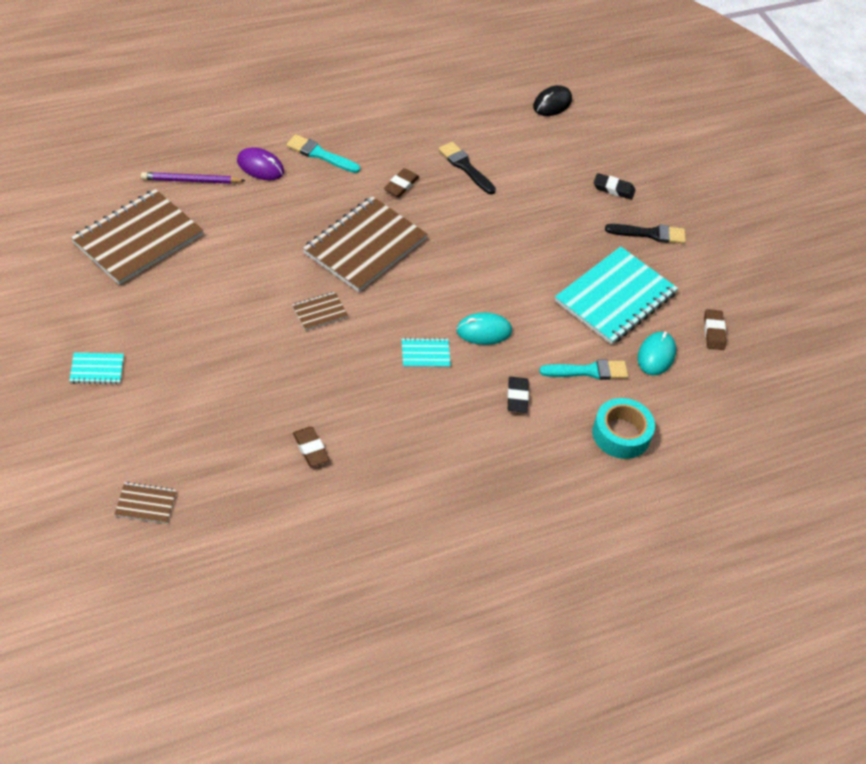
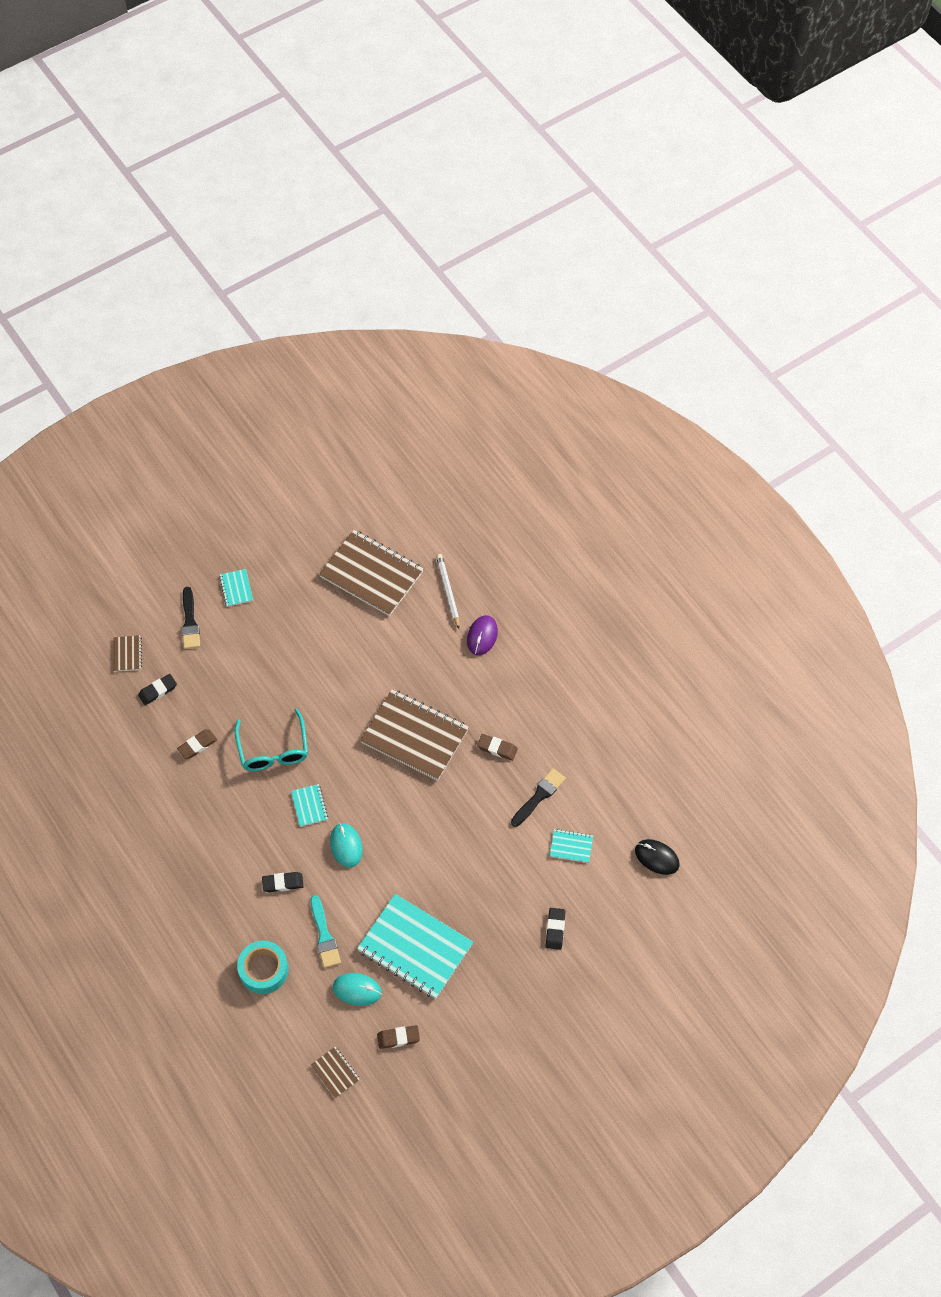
camera: 85 degrees right, 10 degrees up
(191, 180) = (448, 591): purple pencil -> white pencil
(215, 478) = (158, 690): none -> black eraser
(320, 154) = (513, 677): turquoise brush -> none
(320, 312) = (332, 720): brown notebook -> brown notebook (335, 1072)
(342, 374) = (273, 750): none -> turquoise glasses
(527, 157) = (571, 846): none -> turquoise notebook
(650, 234) = (505, 969): black brush -> black brush (190, 622)

